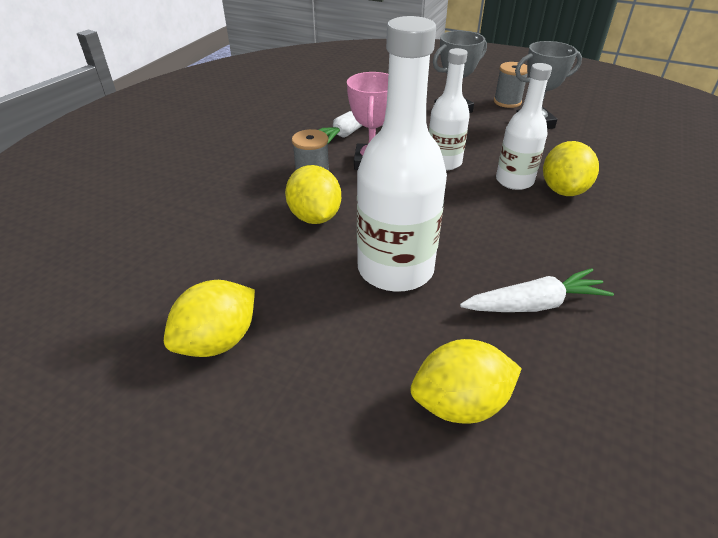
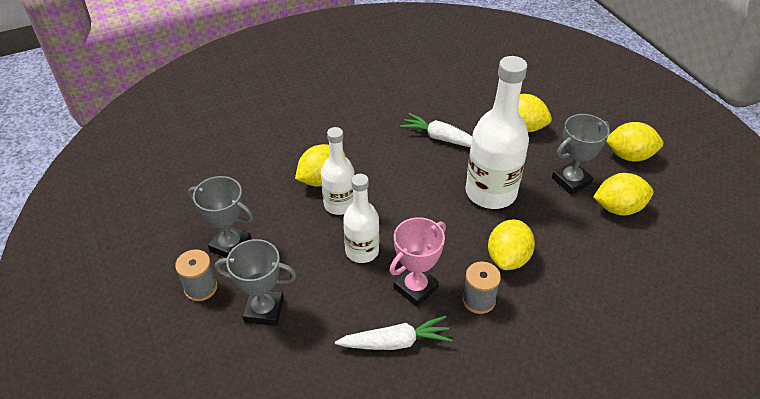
camera: 140 degrees left, 5 degrees up
(239, 464) = (629, 156): none -> yellow lemon
(309, 345) = (571, 181): none -> grey trophy

